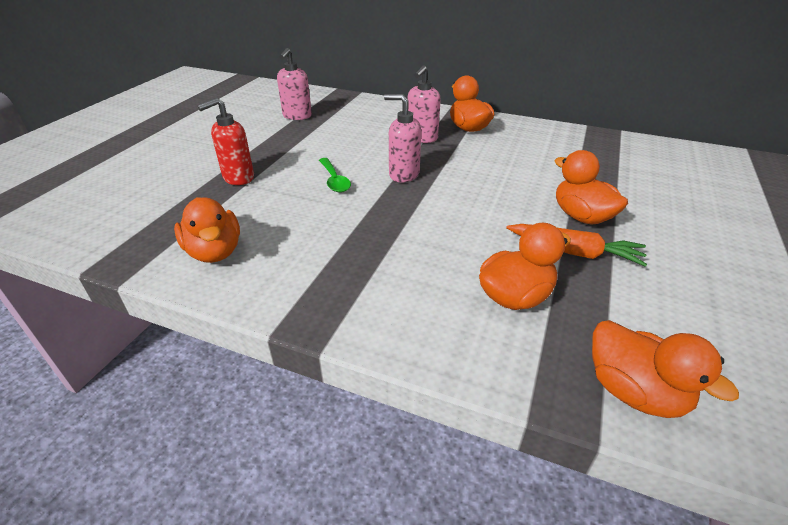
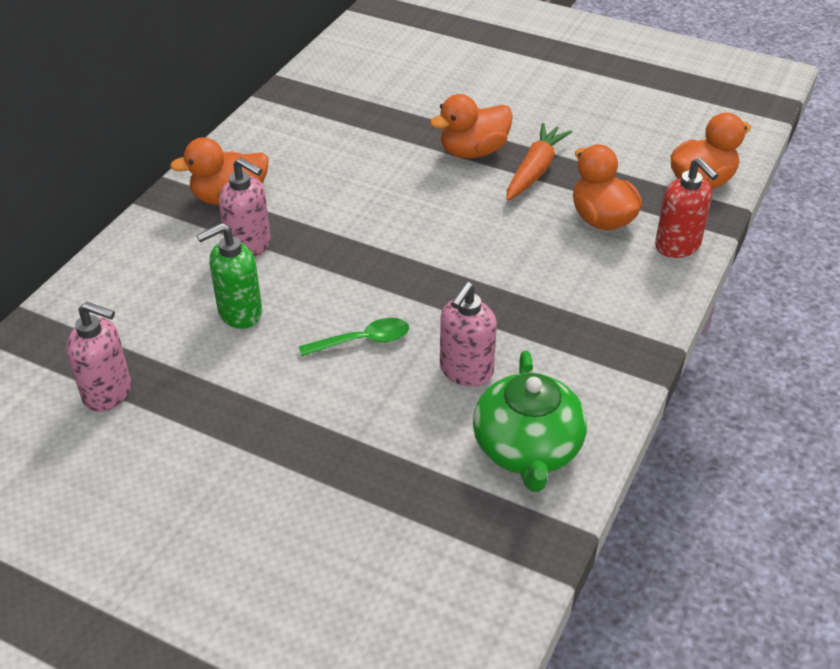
camera: 85 degrees left, 5 degrees up
(214, 252) = (527, 449): orange duck -> green teapot
(238, 178) = (335, 450): red soap dispenser -> red soap dispenser (678, 246)
(359, 141) = (239, 313): none -> green soap dispenser
(403, 174) = (358, 273): pink soap dispenser -> pink soap dispenser (466, 371)

